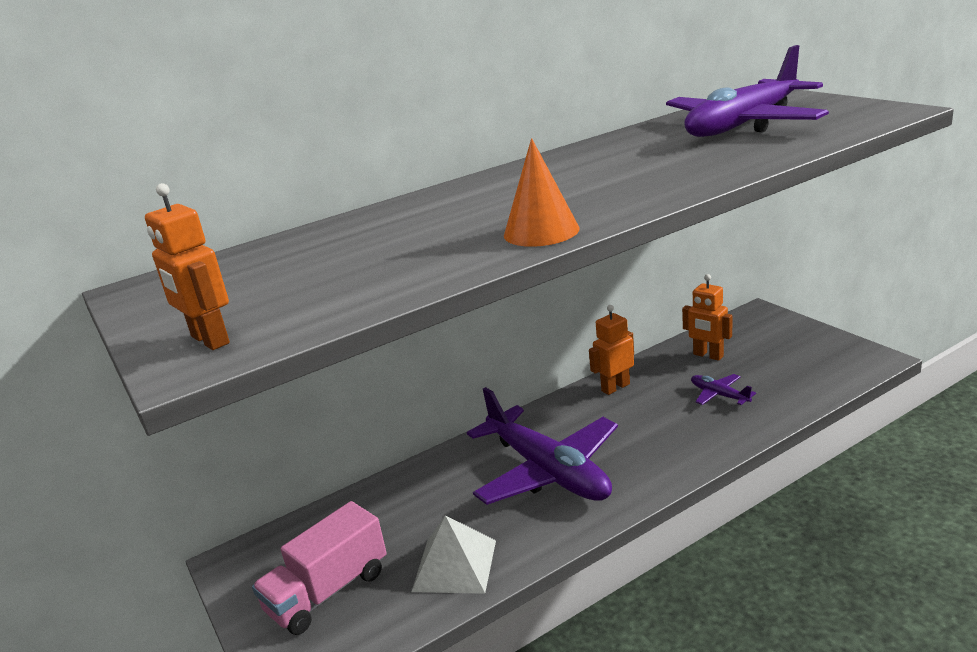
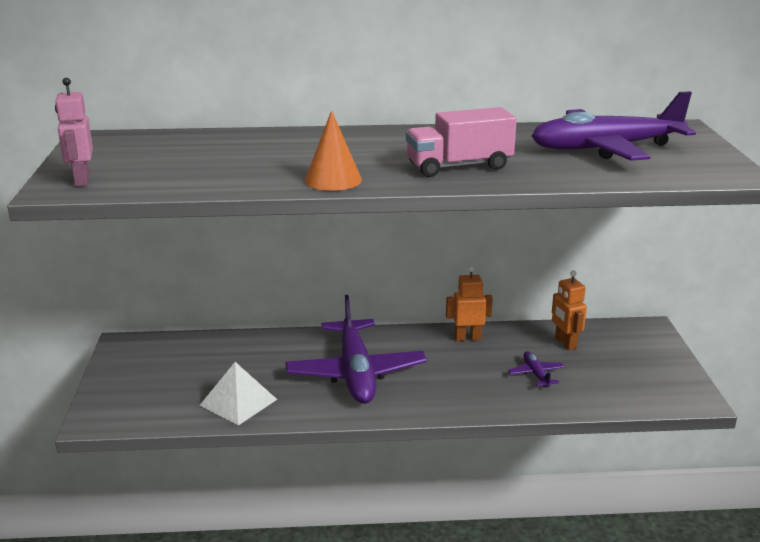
camera: 25 degrees right, 0 degrees up
(209, 340) = (81, 180): orange robot -> pink robot
(328, 591) = (156, 384): pink truck -> pink truck (459, 166)

